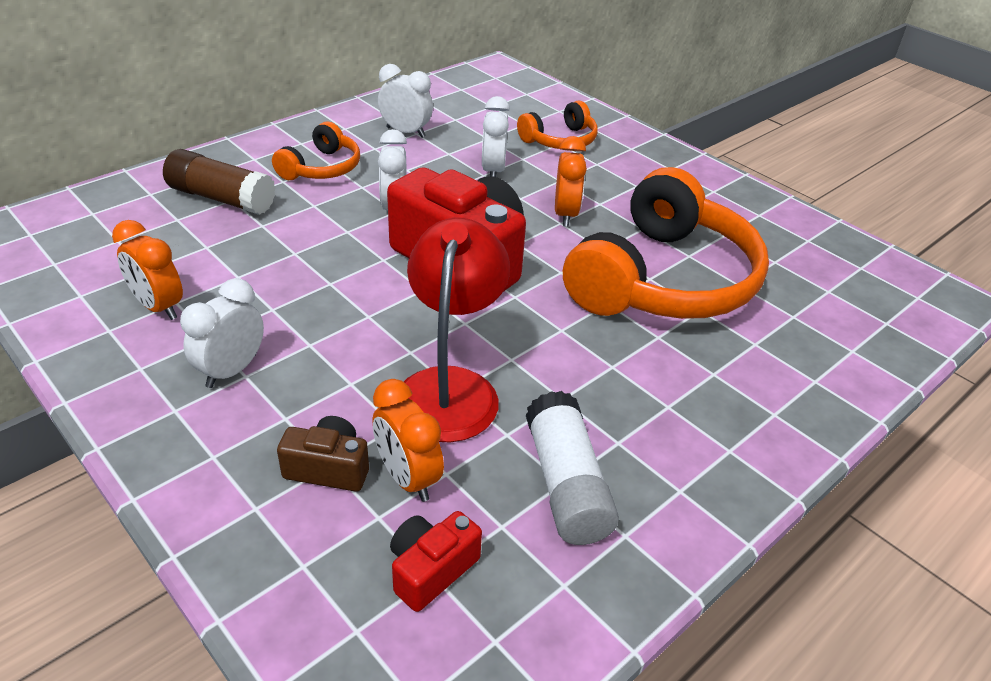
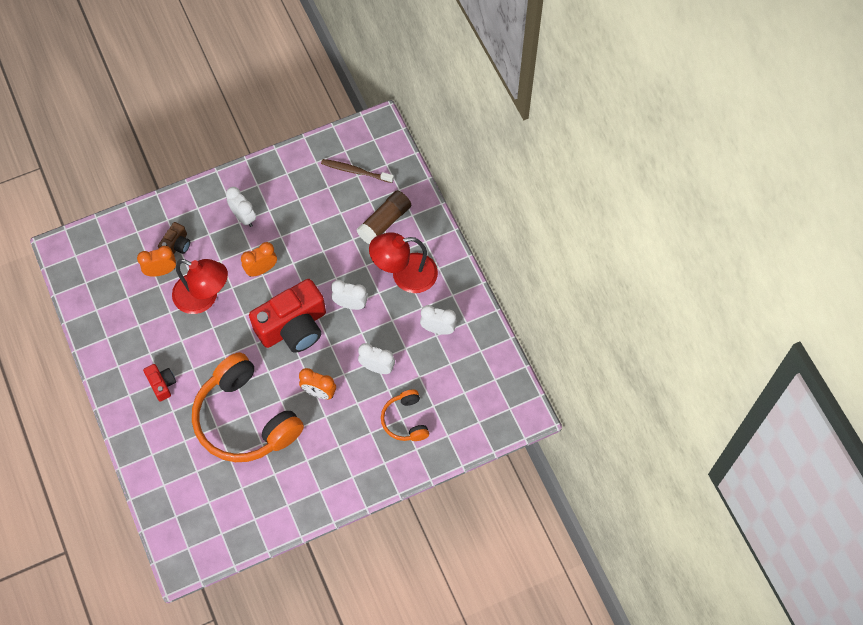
camera: 110 degrees right, 25 degrees up
(107, 244) = (355, 171): none -> brown toothbrush
(158, 307) = (297, 192): orange clock -> orange clock (261, 269)
(322, 168) = (405, 275): orange headphones -> red lamp
(406, 132) = (438, 329): white clock -> white clock turned 120 degrees counterclockwise
(431, 569) = (119, 270): red camera -> red camera (162, 384)
(566, 484) = (137, 325): white glue stick -> none

